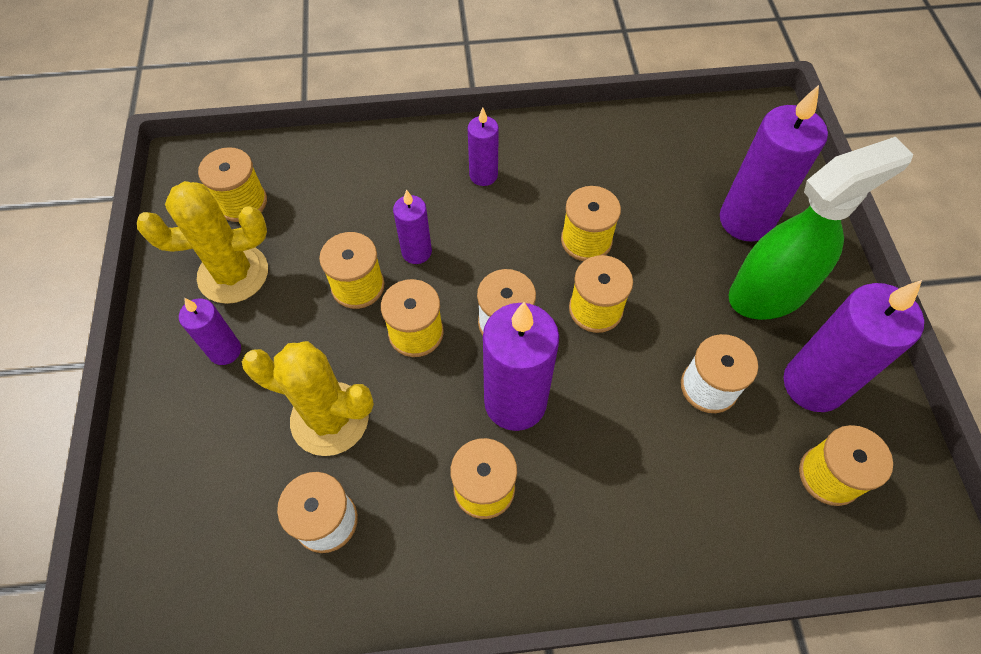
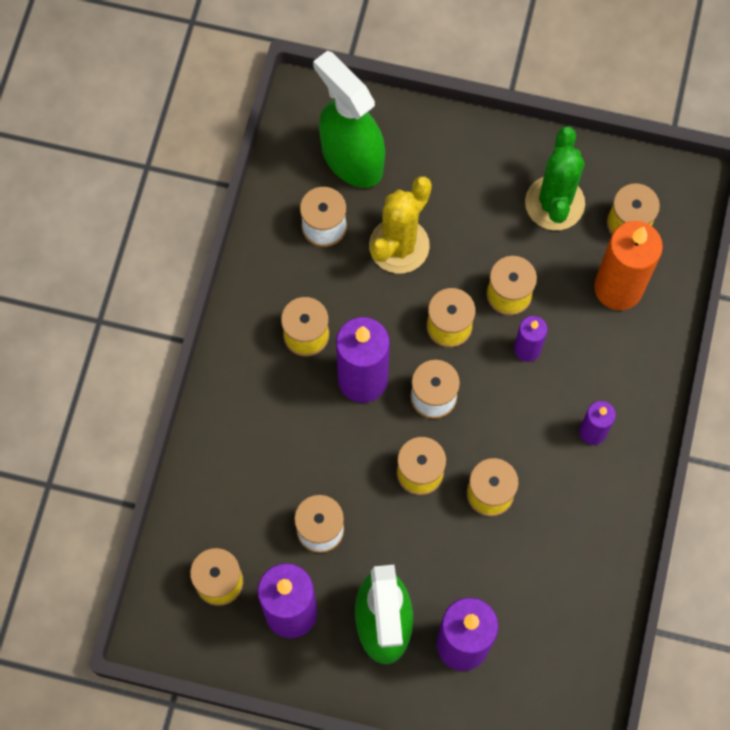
camera: 110 degrees right, 10 degrees up
(216, 520) = (351, 158): none -> green spray bottle
(225, 351) = (483, 185): purple candle -> none
(233, 274) = (554, 203): yellow cactus -> green cactus
(320, 193) = (618, 288): none -> orange candle

